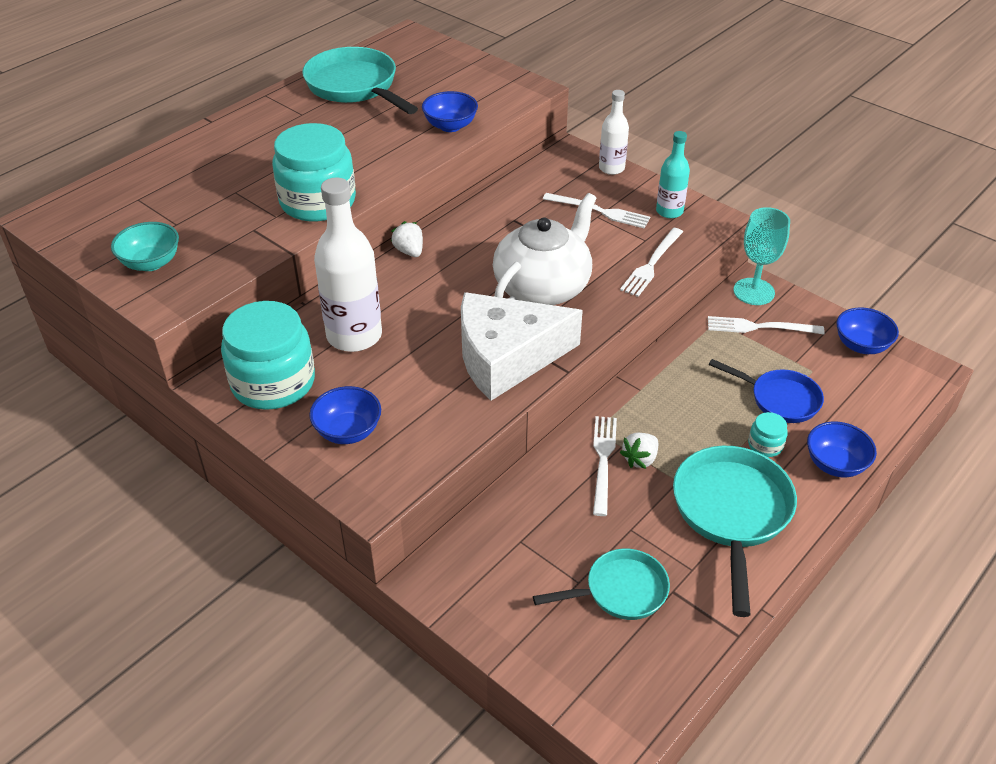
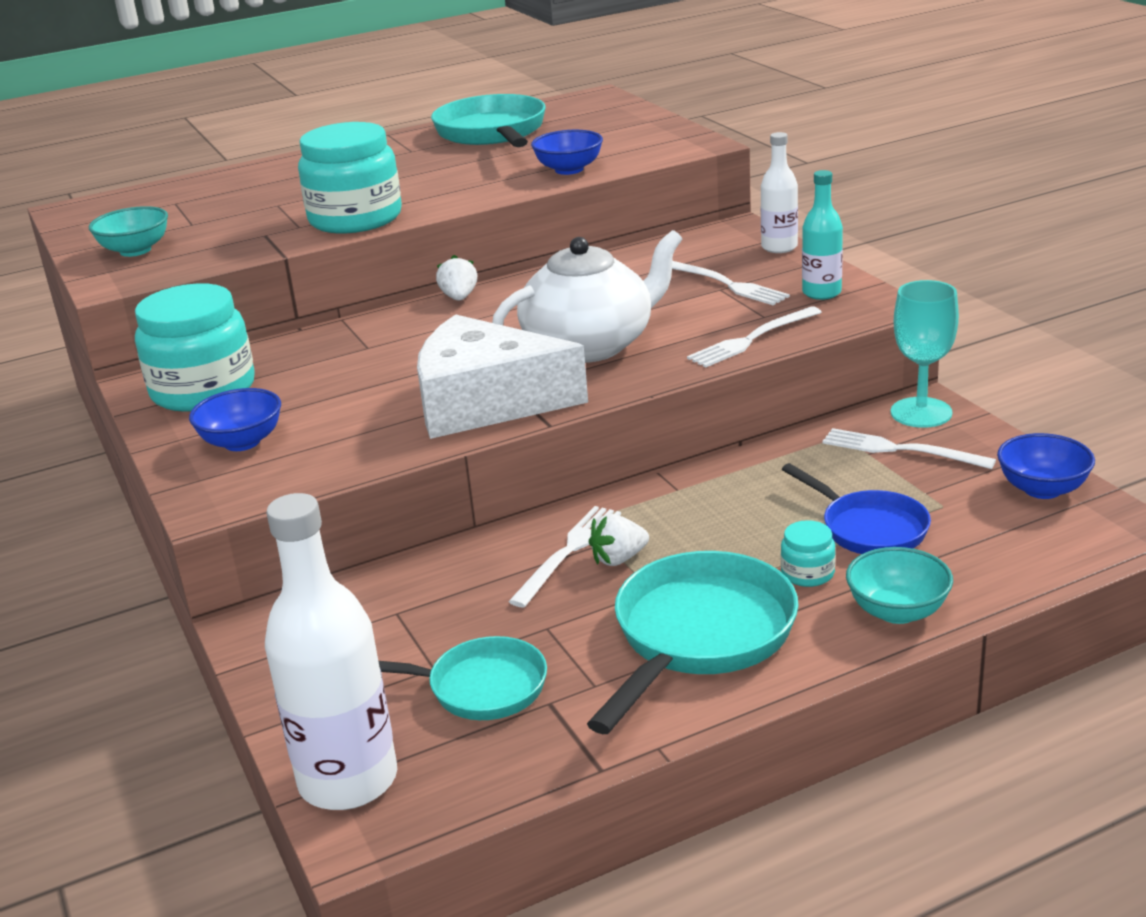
camera: 25 degrees right, 15 degrees down
(354, 336) = (328, 362): white bottle -> white bottle (348, 780)
(835, 464) = (897, 611): blue bowl -> turquoise bowl

